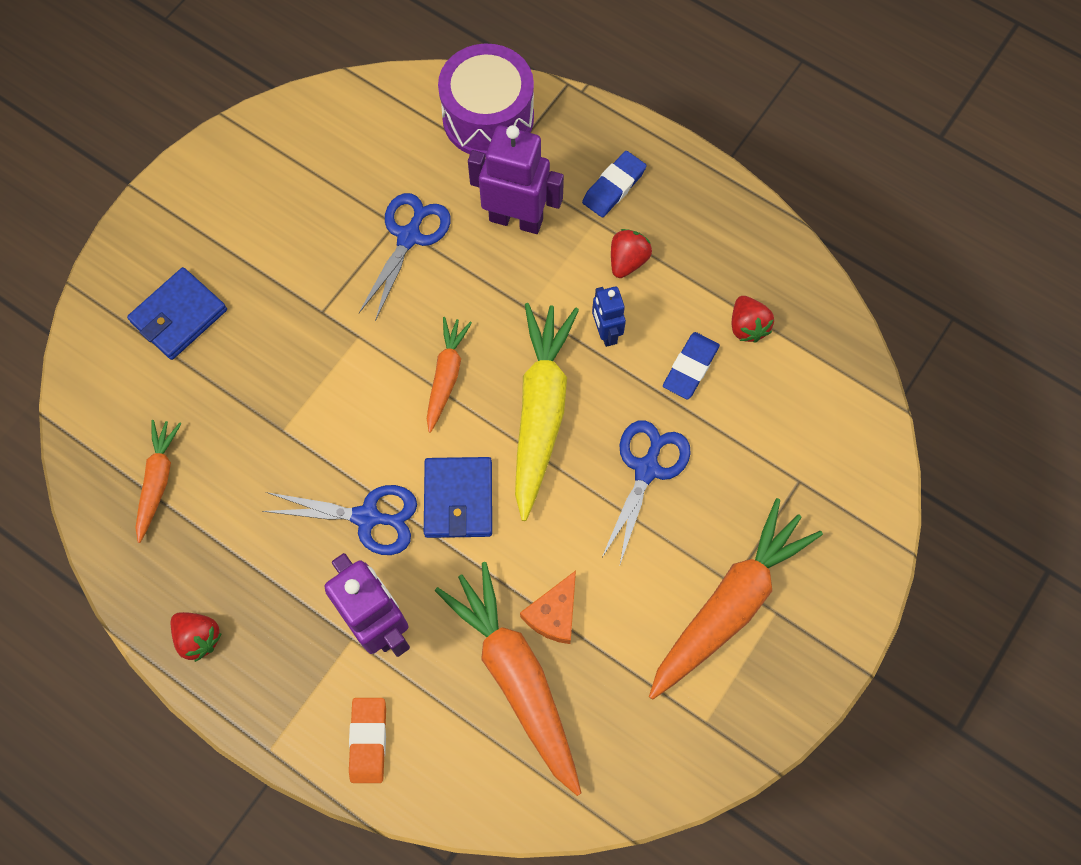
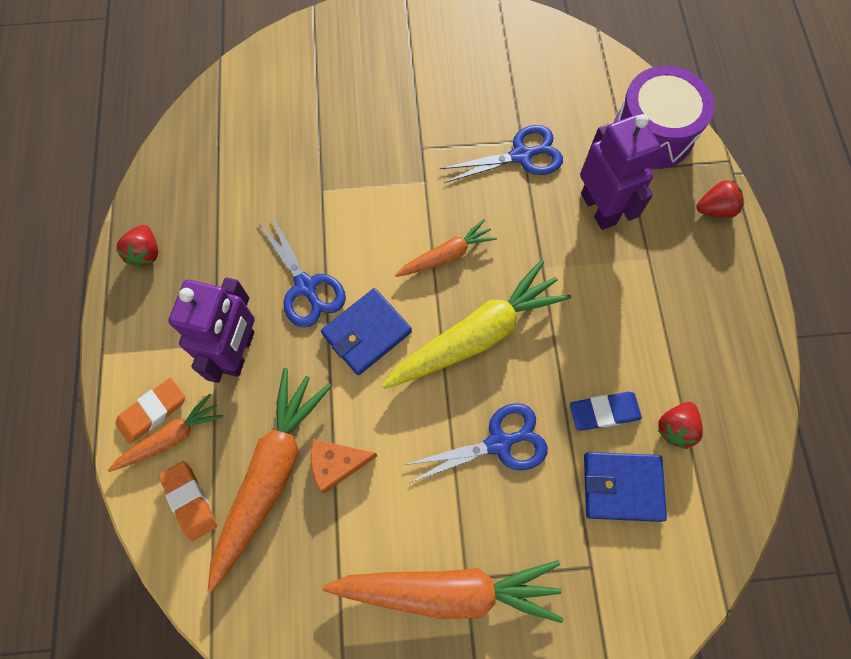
camera: 50 degrees right, 0 degrees up
(158, 481) = (229, 149): orange carrot -> orange carrot (171, 438)
(179, 316) = (345, 75): blue wallet -> blue wallet (622, 487)
(481, 764) = (189, 501): none -> orange eraser
(606, 332) = (574, 332): blue robot -> none
(614, 187) = (686, 250): blue eraser -> none
(627, 261) = (641, 303): red strawberry -> red strawberry (715, 209)

